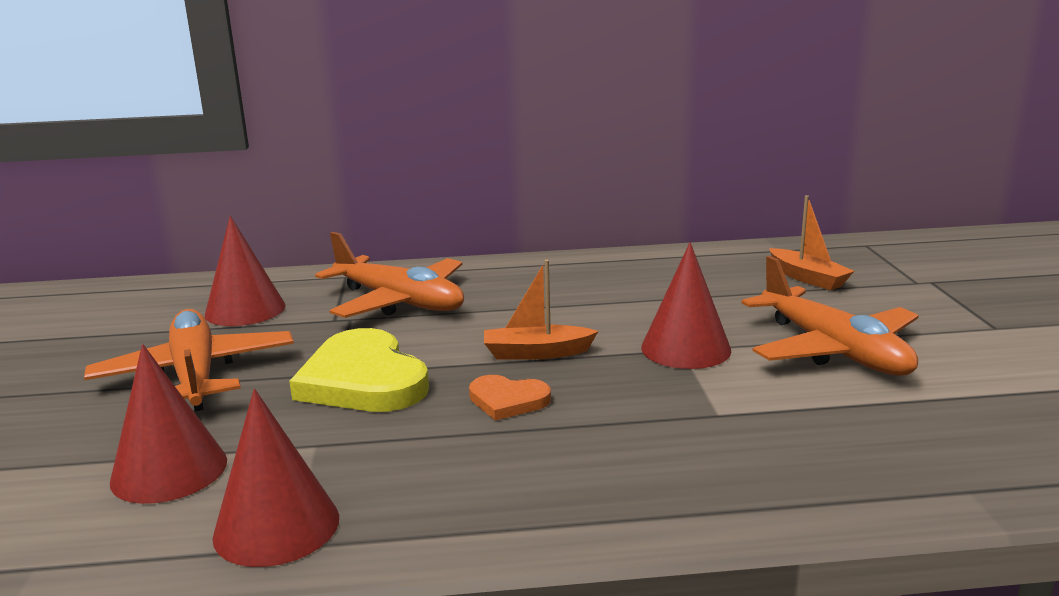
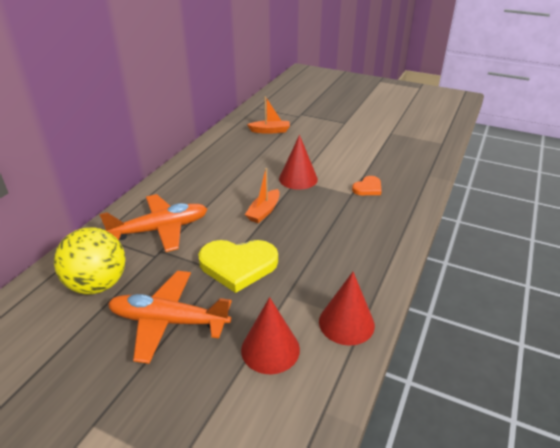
camera: 60 degrees left, 15 degrees up
(245, 310) = (97, 284): red cone -> yellow ball
(508, 400) = (298, 233): orange heart -> orange heart (368, 188)
(834, 350) = (330, 153): orange plane -> none

